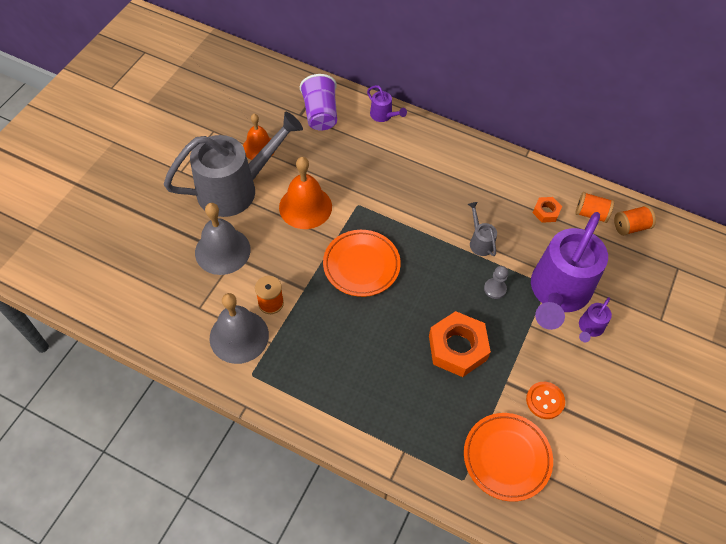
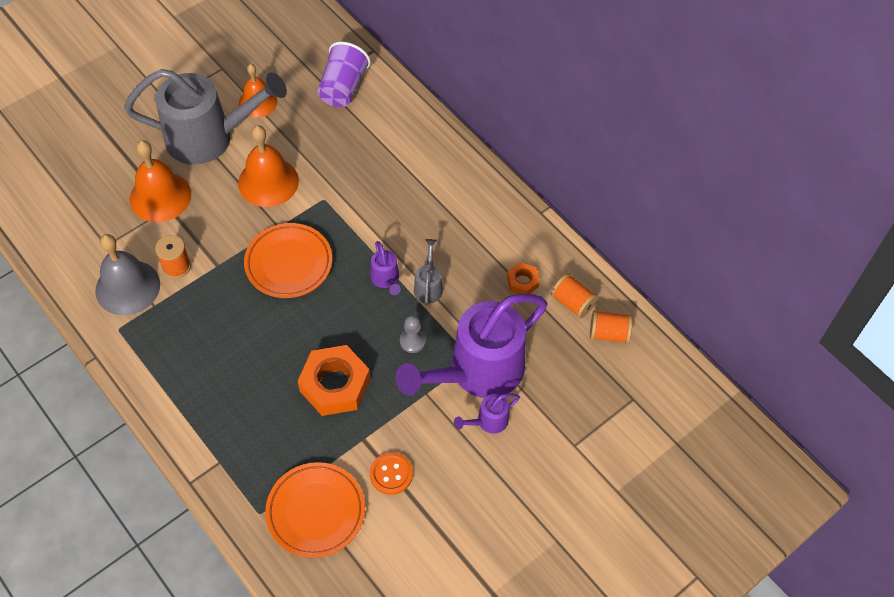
camera: 25 degrees right, 0 degrees up
(222, 251) = (160, 196): grey bell -> orange bell
(383, 116) = (410, 113): purple watering can -> purple watering can (386, 280)

